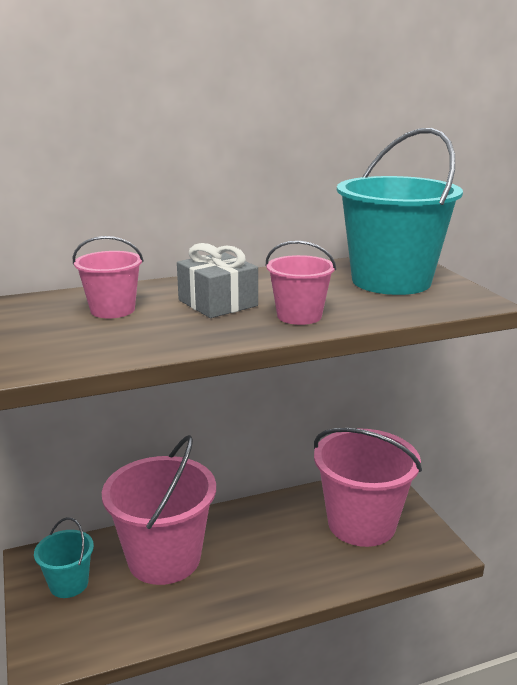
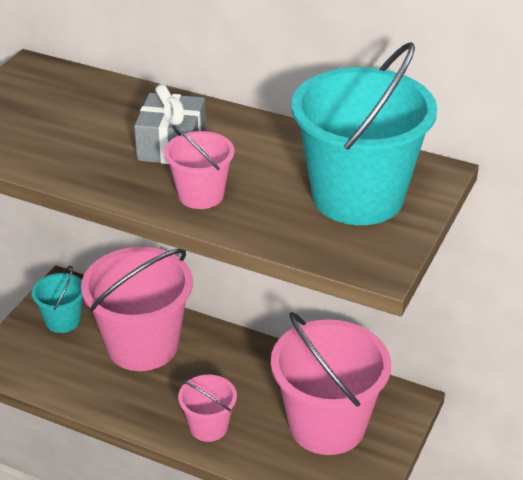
camera: 45 degrees right, 15 degrees up
(112, 310) = (93, 114): pink bucket -> pink bucket (208, 427)

